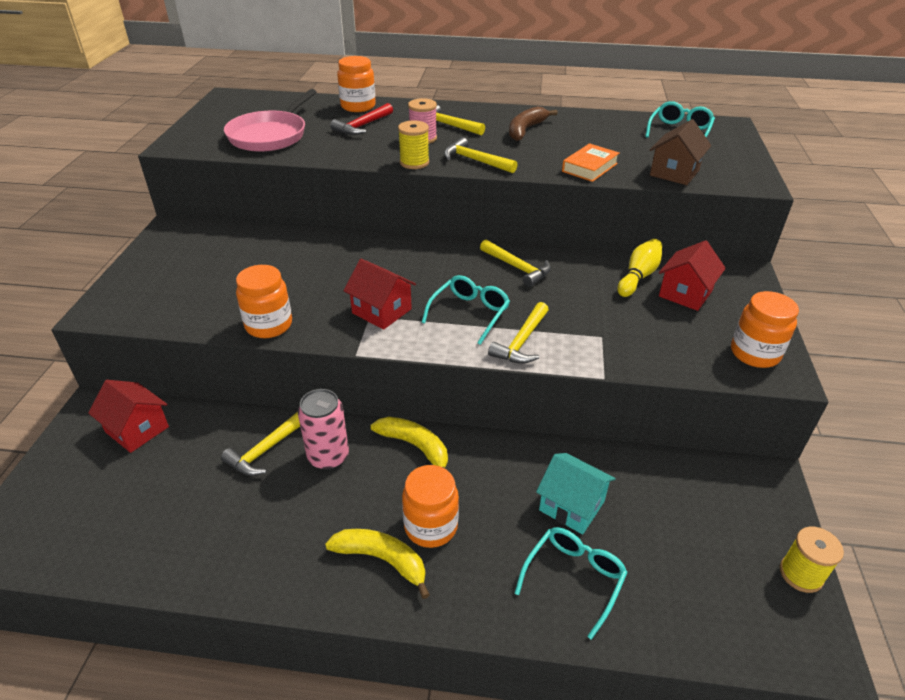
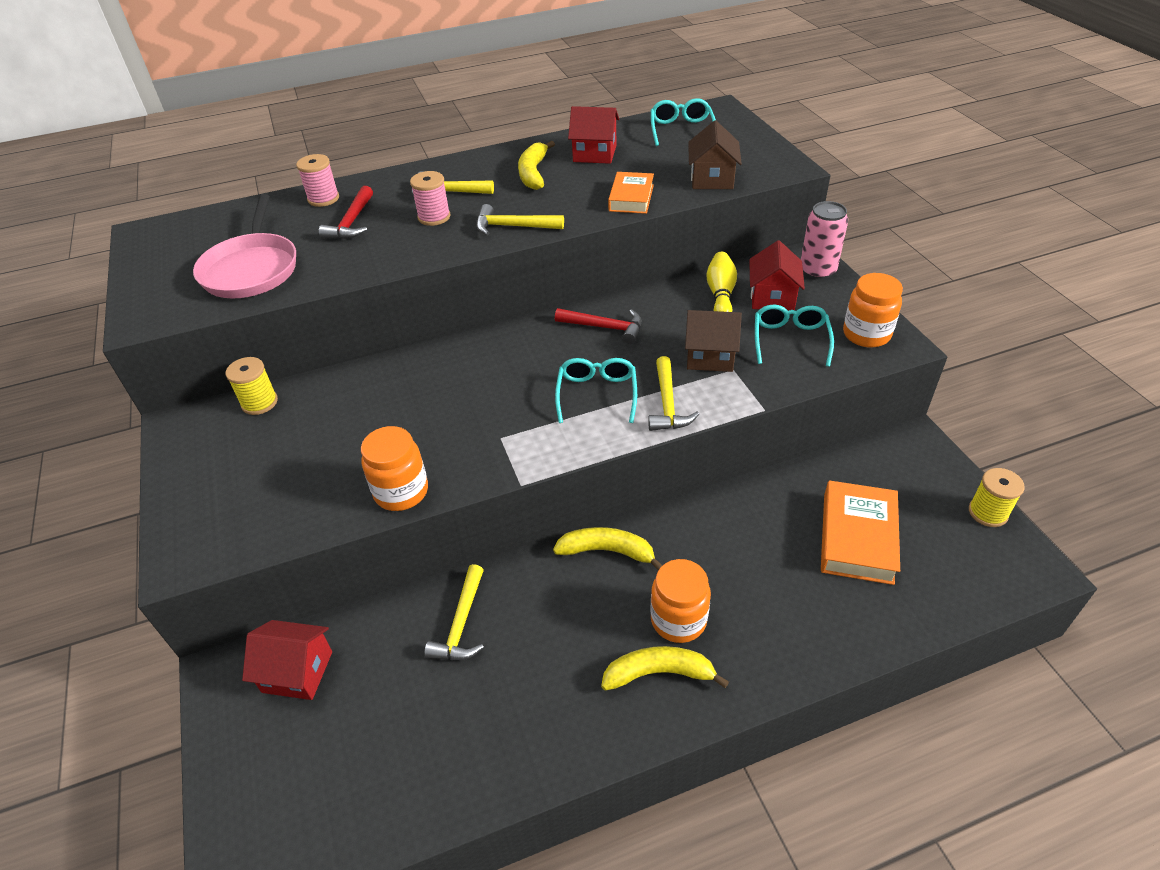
camera: 25 degrees left, 5 degrees up
(328, 456) = (530, 601): pink can -> pink can (817, 271)
(358, 106) = (323, 199): orange jar -> pink spool
(381, 311) = (508, 427): red house -> red house (594, 153)
(414, 163) = (451, 250): yellow spool -> yellow spool (259, 402)
(517, 268) = (605, 327): yellow hammer -> red hammer
(525, 130) = (533, 173): brown banana -> yellow banana
(571, 506) = (783, 540): turquoise house -> none
(573, 579) = (829, 605): turquoise glasses -> turquoise glasses (790, 340)
(589, 319) = (710, 356): none -> brown house
(644, 535) = (857, 537): none -> orange book

